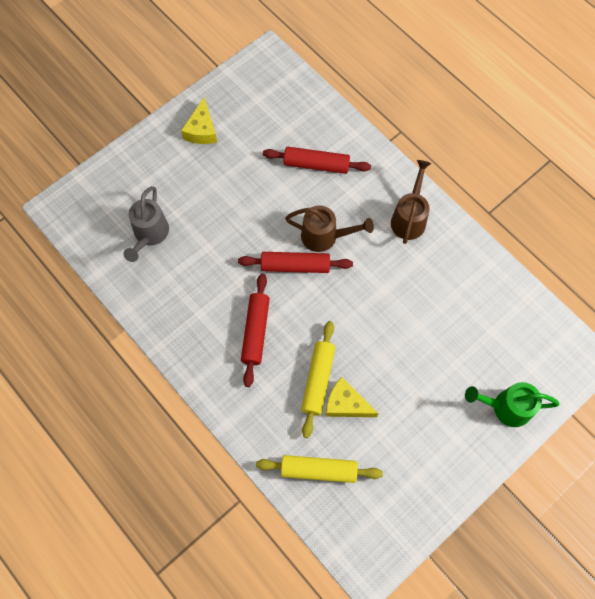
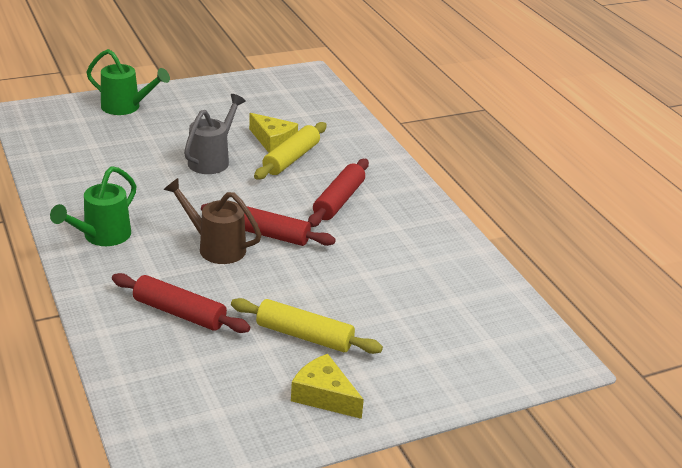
camera: 165 degrees left, 35 degrees down
(149, 235) = (437, 303): grey watering can -> grey watering can (212, 160)
(202, 130) = (324, 396): yellow cheese -> yellow cheese turned 75 degrees counterclockwise
(318, 470) = (321, 117): yellow rolling pin -> yellow rolling pin (304, 336)
(409, 218) = (102, 236): brown watering can -> green watering can

